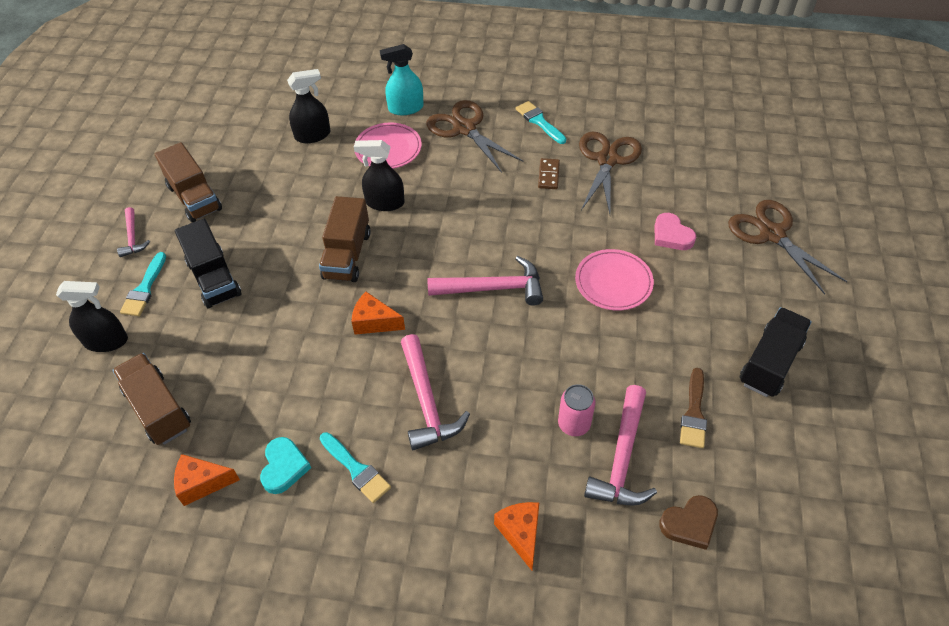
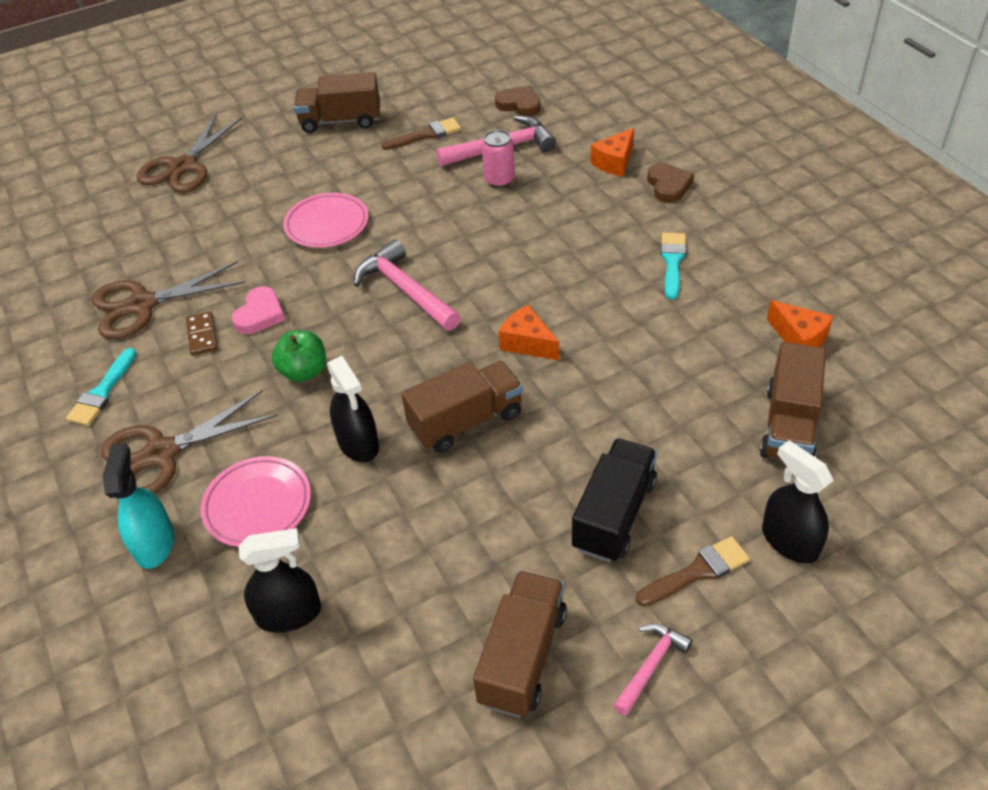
camera: 125 degrees left, 5 degrees down
(144, 289) = (697, 571): turquoise brush -> brown brush
(284, 467) = (723, 302): turquoise heart -> none
(312, 135) = (289, 614): black spray bottle -> black spray bottle turned 135 degrees clockwise
(374, 322) = (527, 343): orange cheese -> orange cheese turned 150 degrees clockwise
(406, 108) = (154, 543): turquoise spray bottle -> turquoise spray bottle turned 135 degrees counterclockwise
(427, 401) = (569, 261): pink hammer -> none
(447, 550) = (668, 186): none -> brown heart
(464, 128) = (161, 454): brown scissors -> brown scissors turned 45 degrees clockwise
(467, 205) = (304, 371): none -> green apple
(548, 175) = (202, 335): brown domino -> brown domino turned 75 degrees counterclockwise
(671, 235) = (232, 217): pink heart -> pink heart (260, 314)
(770, 363) = (341, 121): black truck -> brown truck

